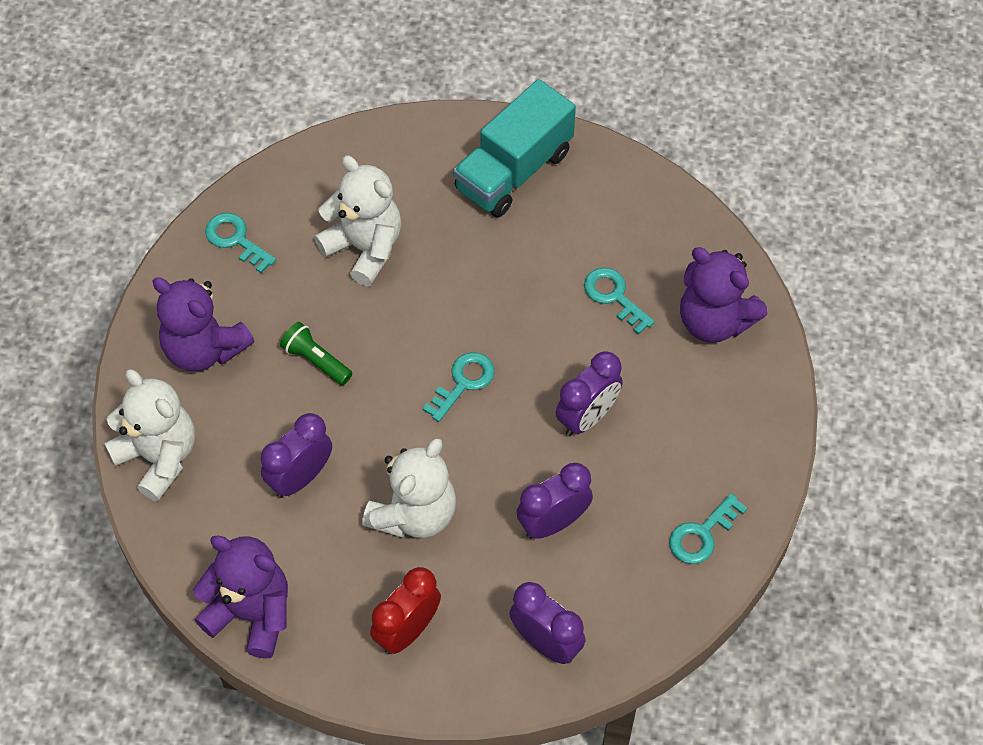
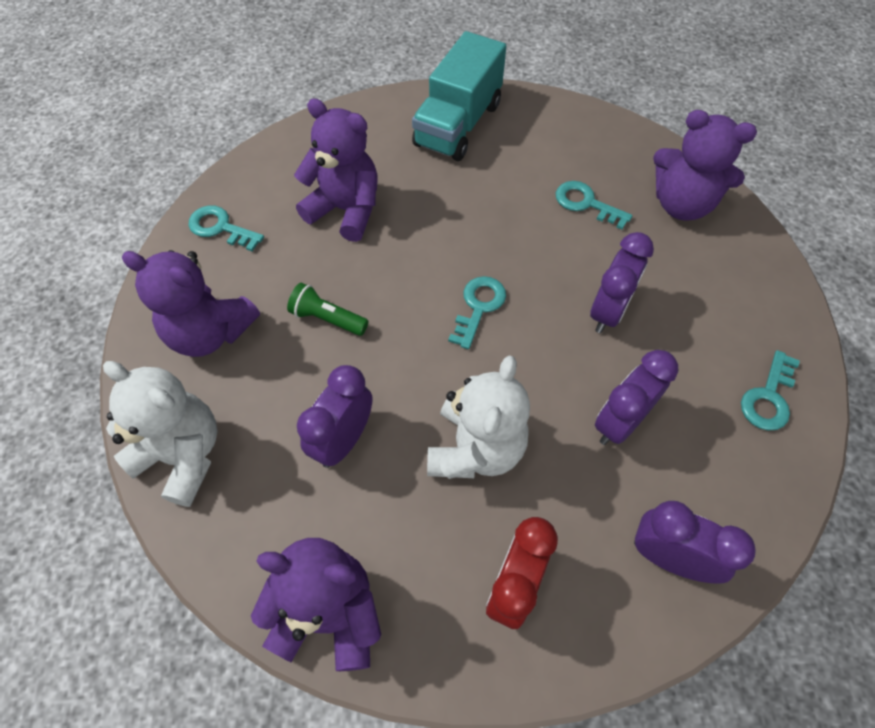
camera: 15 degrees left, 0 degrees up
(364, 248) = (345, 210): white teddy bear -> purple teddy bear

